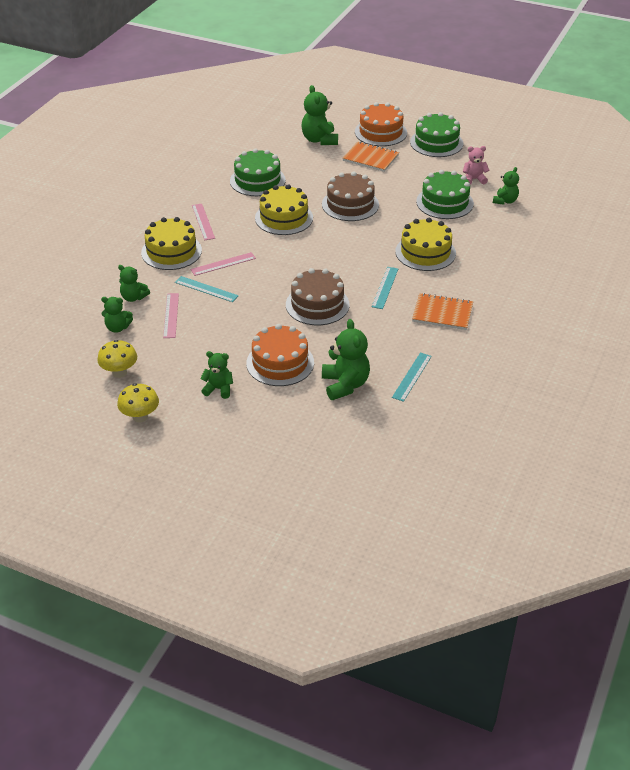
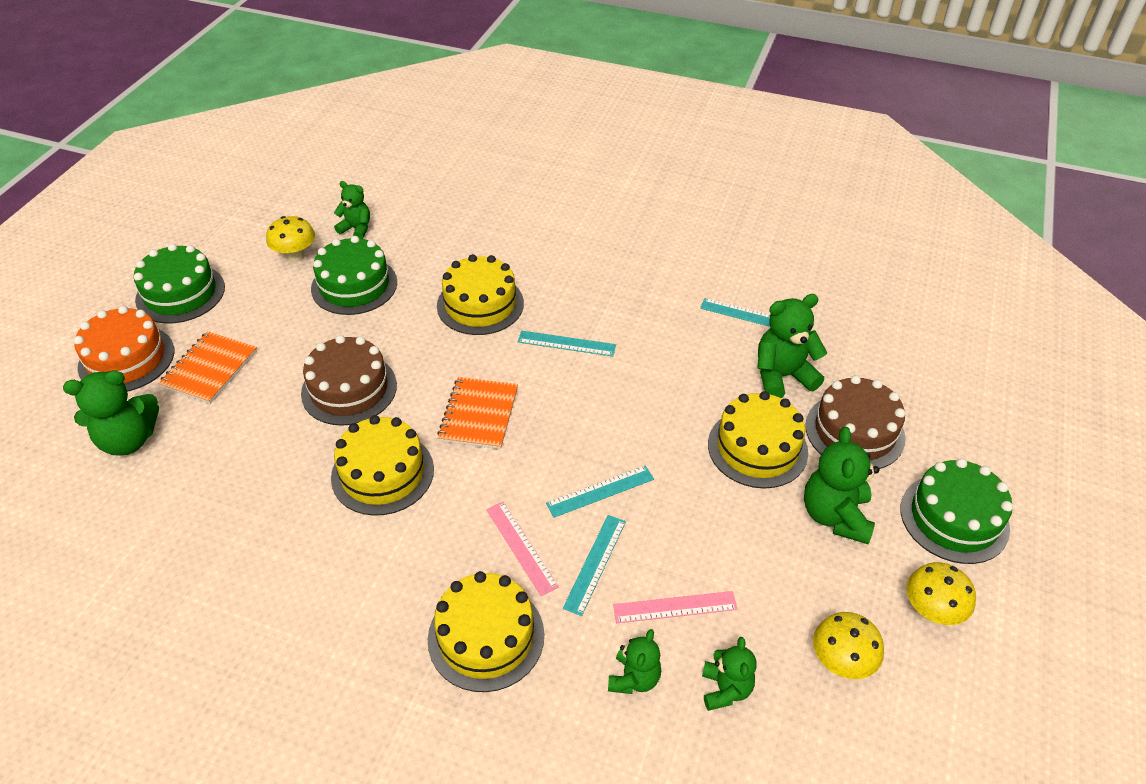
camera: 95 degrees left, 5 degrees up
(203, 221) = (387, 596): pink ruler -> none
(218, 389) = (835, 516): green teddy bear -> green teddy bear, size x1.63
(256, 294) = (600, 491): none -> turquoise ruler
(257, 180) = (254, 523): green cake -> green cake (954, 518)
(280, 363) = (757, 448): orange cake -> yellow cake
(317, 304) = (616, 414): brown cake -> brown cake (854, 431)
(442, 313) = (615, 289): orange notebook -> orange notebook (479, 414)
(474, 179) = (295, 256): pink teddy bear -> yellow mushroom

